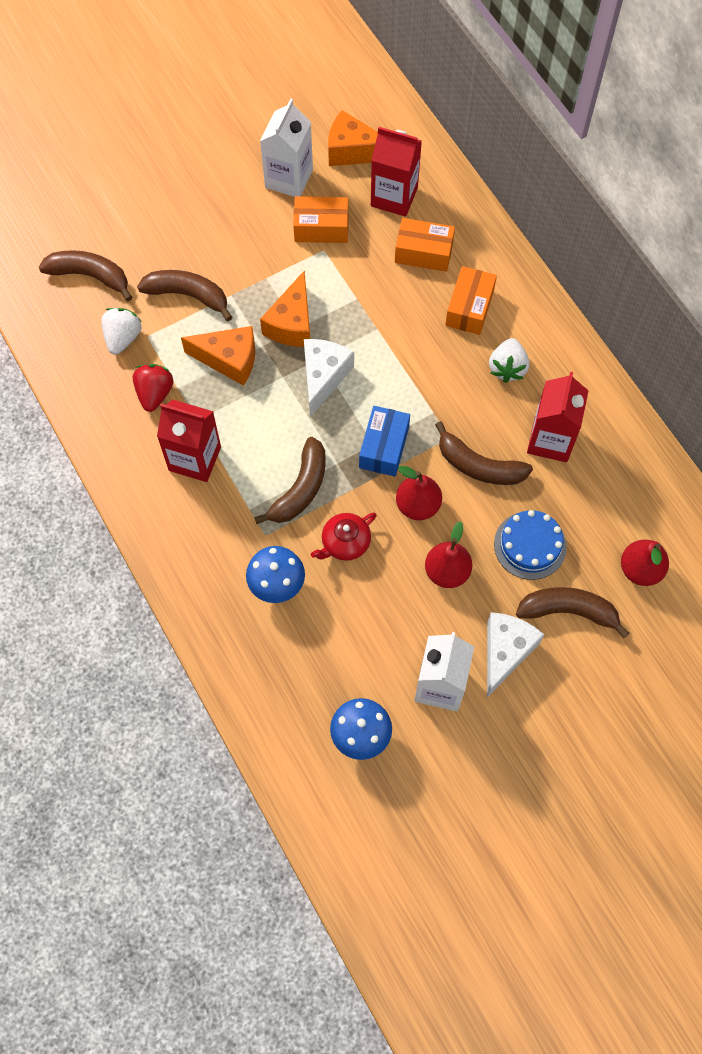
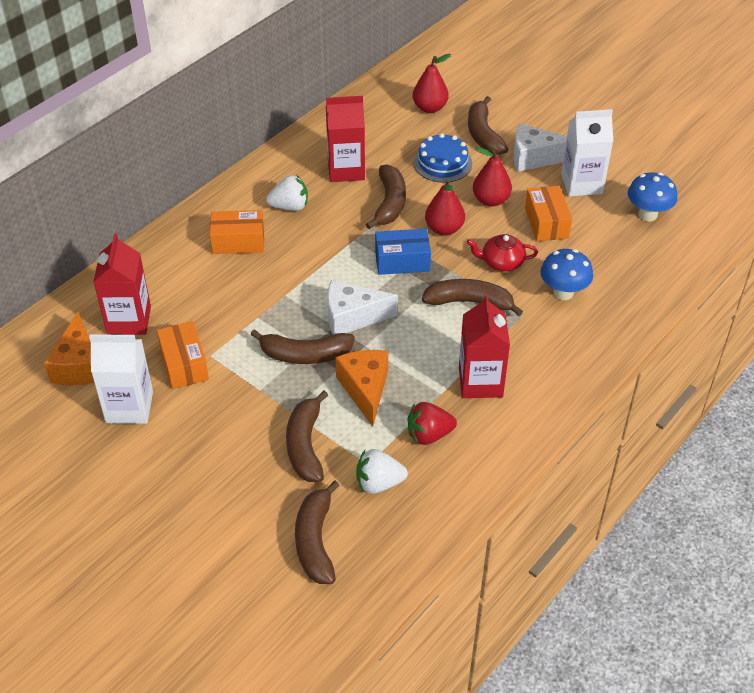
camera: 110 degrees left, 20 degrees down
(292, 324) = (305, 355): orange cheese -> brown banana
(345, 543) = (501, 262): red teapot -> red teapot turned 150 degrees clockwise
(423, 252) = (188, 284): orange box -> orange box (546, 223)

